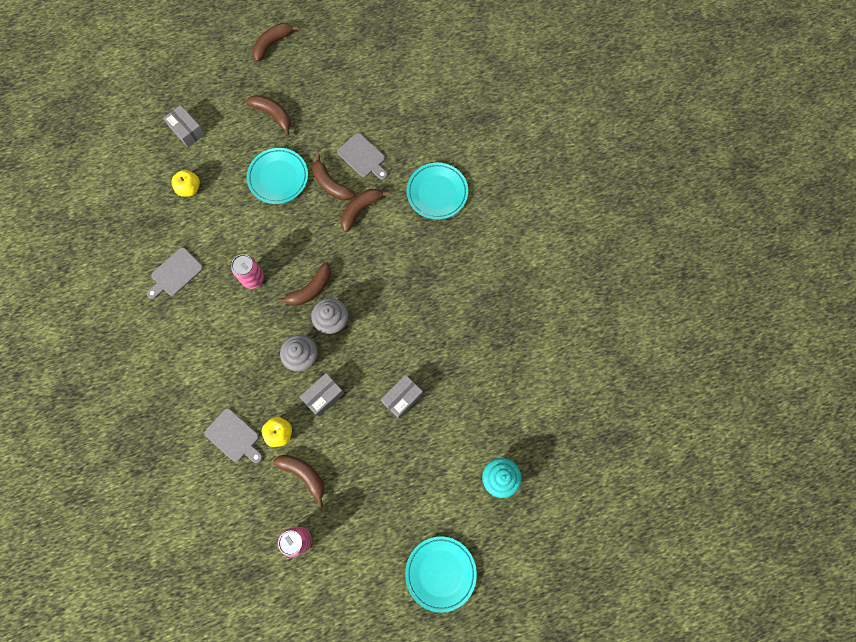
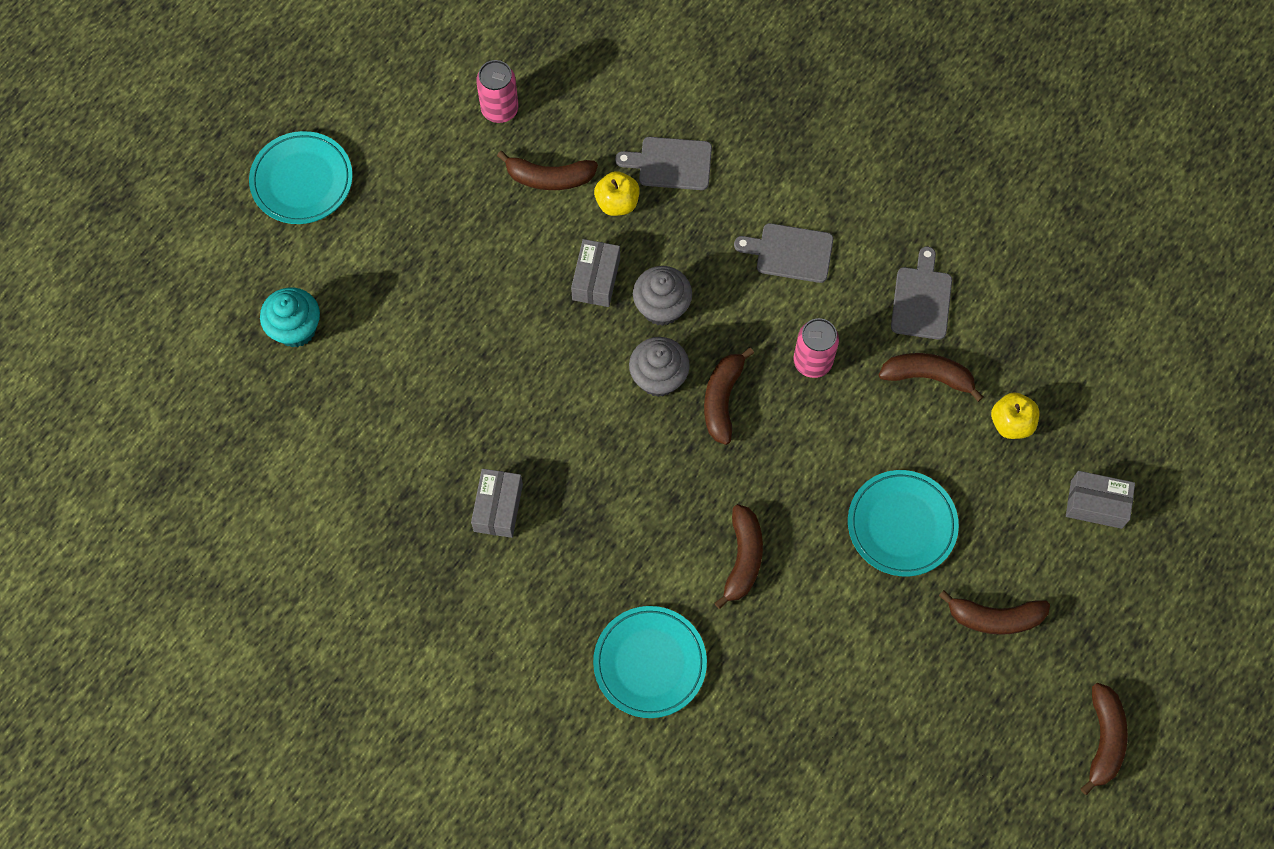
camera: 145 degrees right, 5 degrees down
(331, 184) = (817, 567): brown banana -> brown banana (928, 376)
(362, 157) = (805, 644): grey cutting board -> grey cutting board (790, 252)
(402, 398) = (491, 343): grey box -> grey box (498, 508)

